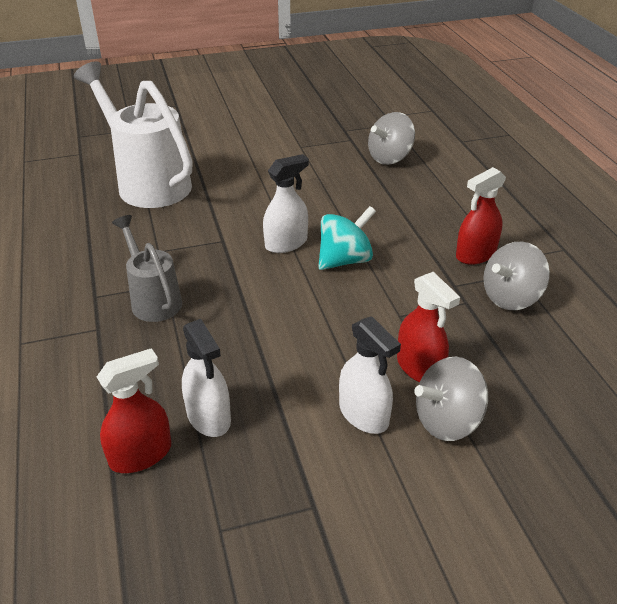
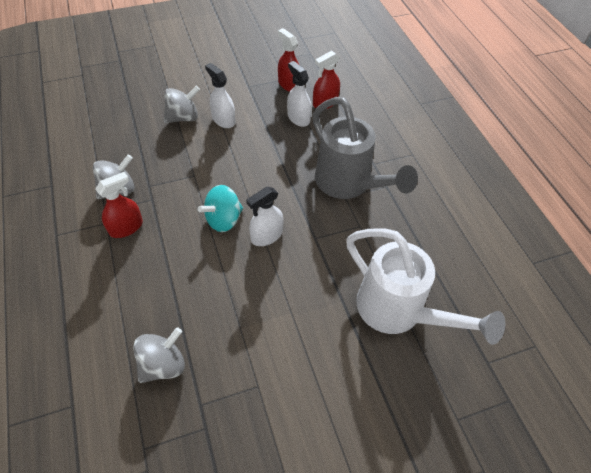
camera: 175 degrees right, 15 degrees up
(153, 299) = (348, 184): grey watering can -> grey watering can, size x1.78
(419, 367) = (190, 143): red spray bottle -> red spray bottle (288, 84)

